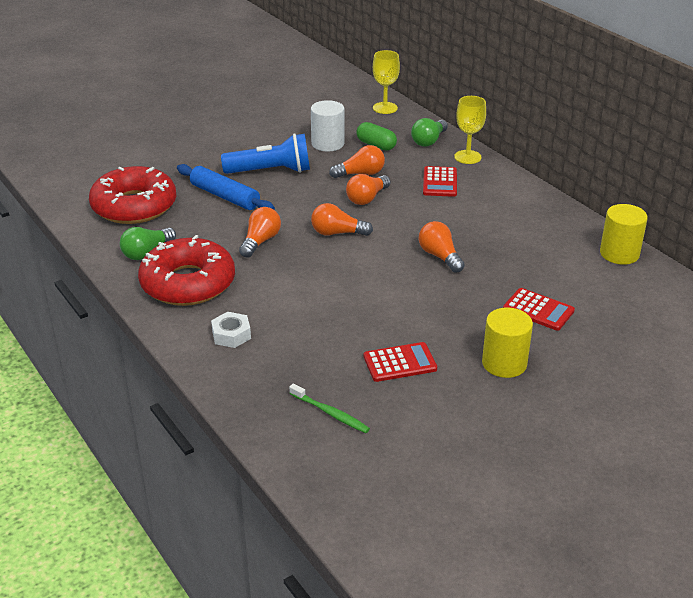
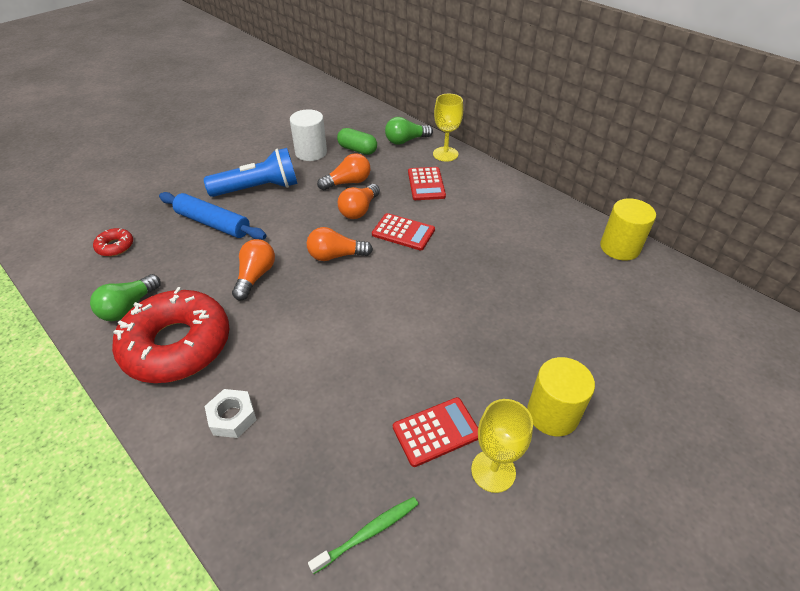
camera: 10 degrees left, 10 degrees up
(134, 206) = (115, 246): red donut -> red donut, size x0.41
(330, 413) = (368, 533): green toothbrush -> green toothbrush turned 60 degrees counterclockwise
(385, 108) = (358, 111): yellow goblet -> yellow goblet (493, 471)
(429, 141) = (406, 141): green light bulb -> green light bulb turned 45 degrees clockwise
(440, 256) = (446, 273): orange light bulb -> none
(538, 310) = (565, 330): red calculator -> red calculator (403, 232)

